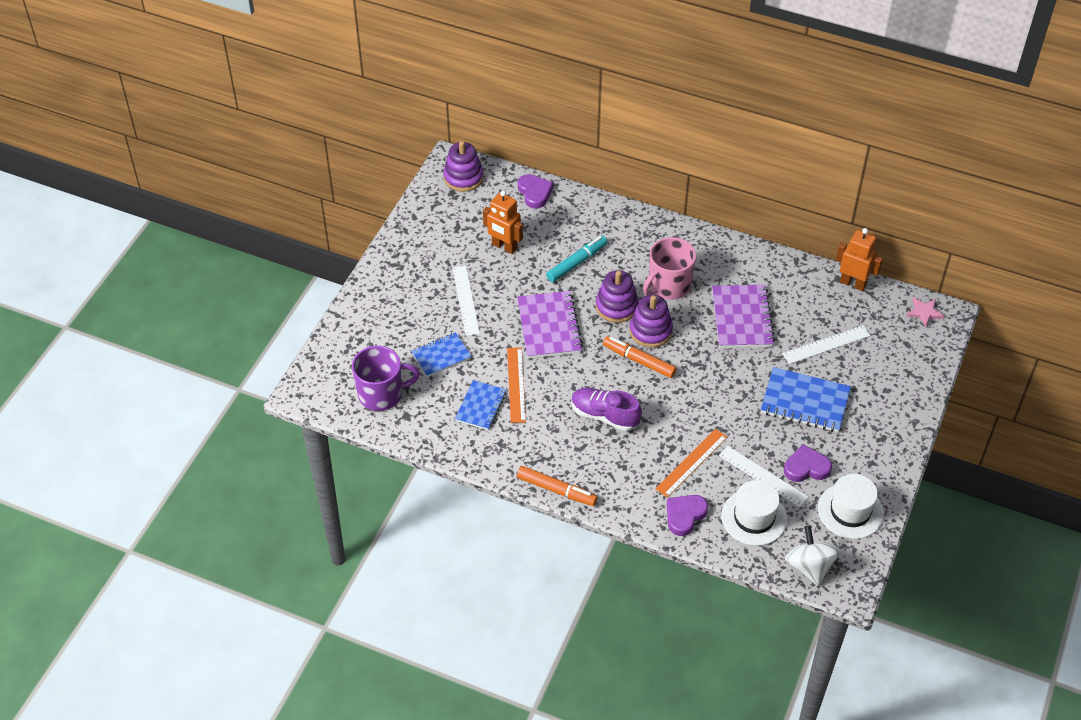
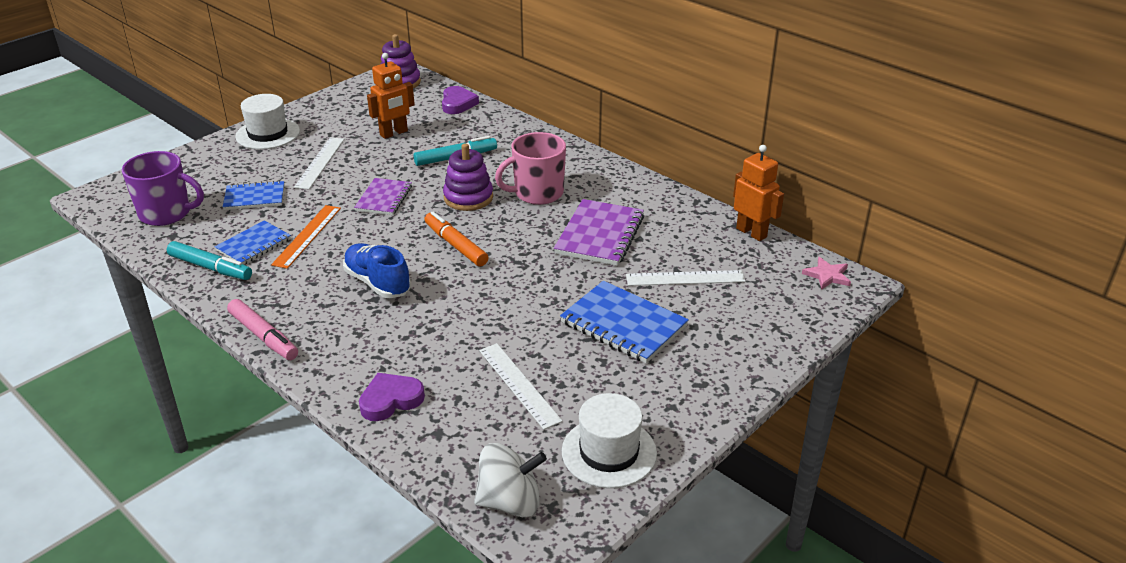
camera: 20 degrees right, 15 degrees down
(465, 439) = (210, 267): none -> turquoise marker
(504, 247) = (394, 133): orange robot -> orange robot turned 90 degrees counterclockwise
(549, 327) = (384, 198): purple notebook -> purple notebook, size x0.64
(556, 490) = (263, 336): orange marker -> pink marker
(605, 415) = (377, 283): purple shoe -> blue shoe
(650, 331) = (489, 224): purple stacking toy -> none
(691, 462) = (441, 349): orange ruler -> none
(754, 517) = (475, 425): white hat -> white hat (268, 134)
(806, 467) = (581, 390): purple heart -> none
(809, 566) = (510, 502): white spinning top -> white spinning top turned 75 degrees clockwise

